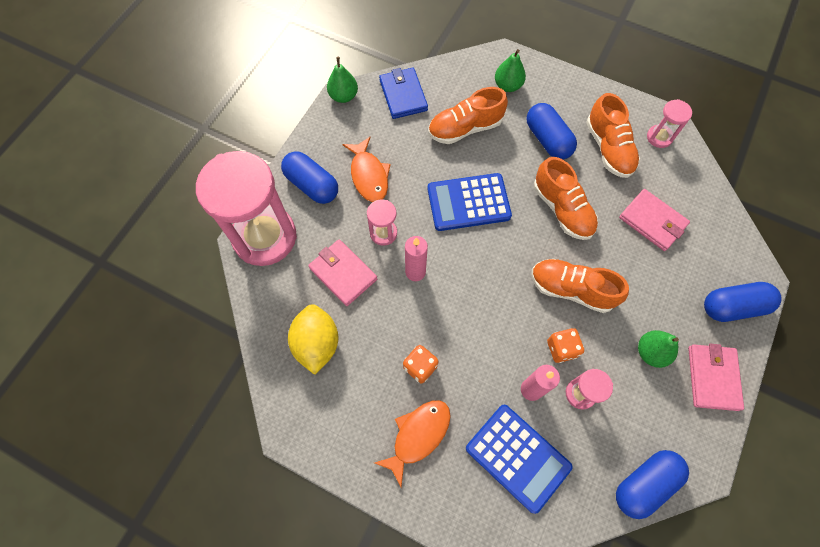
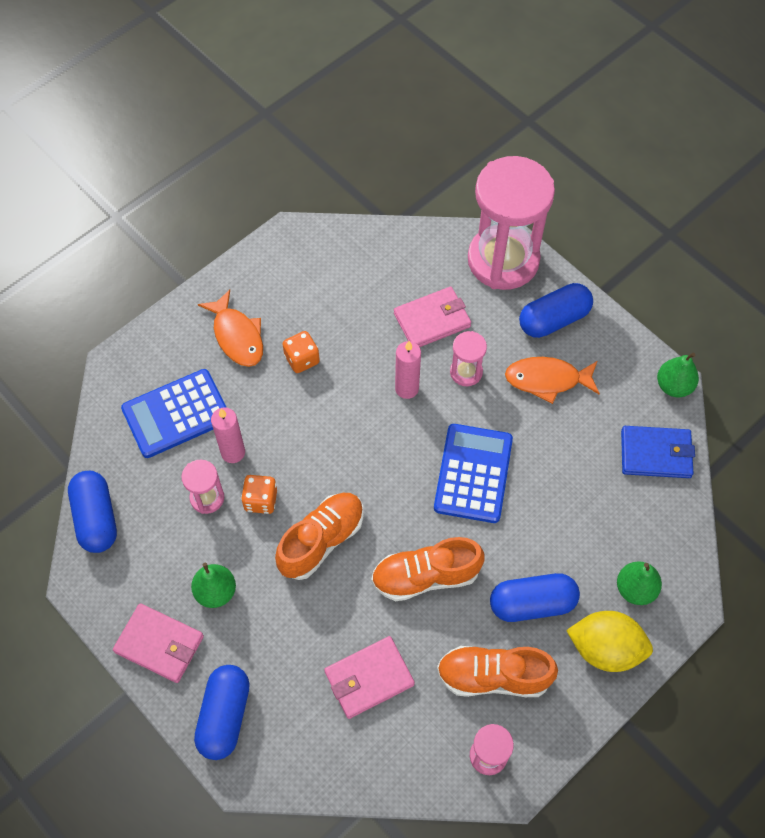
camera: 110 degrees right, 5 degrees down
(317, 343) = (365, 277): yellow lemon -> yellow lemon (605, 648)
(465, 128) = (581, 509): orange shoe -> none

